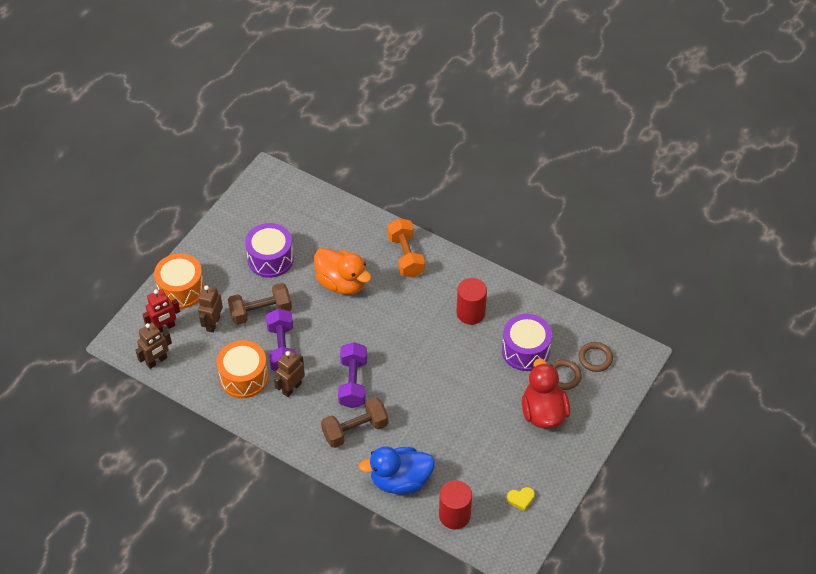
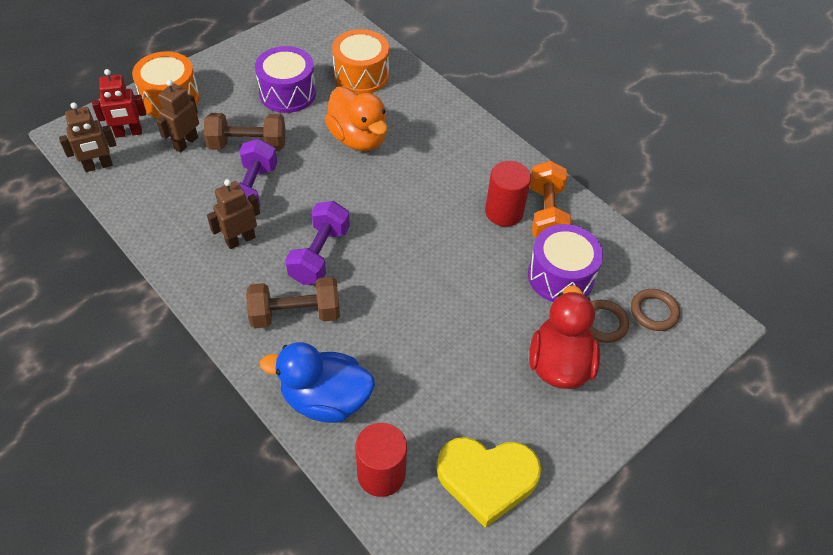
camera: 15 degrees right, 0 degrees up
(244, 377) = (189, 211): orange drum -> orange drum (361, 75)
(406, 256) = (448, 129): orange dumbbell -> orange dumbbell (546, 214)
(521, 499) = (487, 479): yellow heart -> yellow heart, size x2.37

